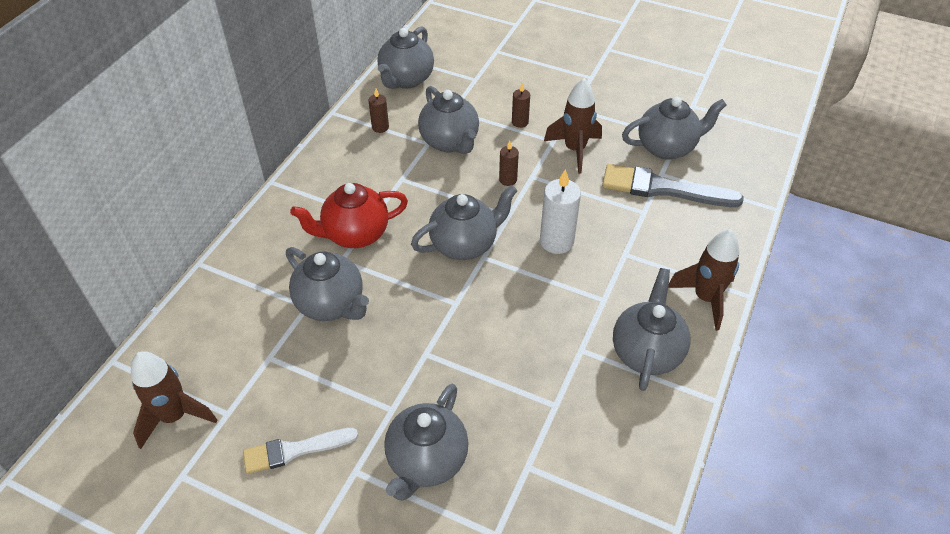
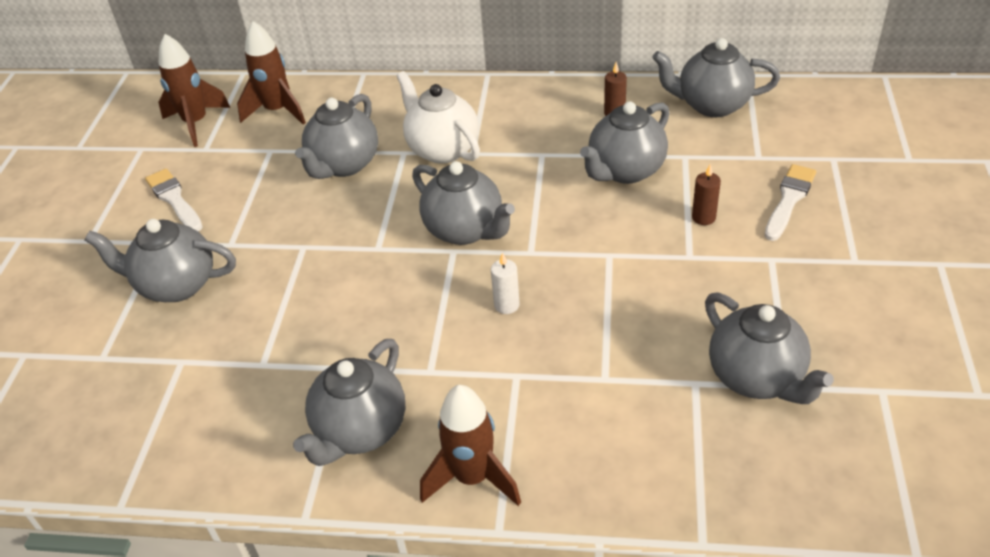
camera: 75 degrees right, 5 degrees down
(355, 234) = (442, 149): red teapot -> white teapot
(508, 180) = (590, 235): brown candle -> none
(524, 82) = (789, 200): none -> white brush
(556, 241) = (506, 305): white candle -> white candle, size x0.56
(574, 150) = (684, 281): brown rocket -> brown rocket (277, 111)
(646, 352) = (360, 431): grey teapot -> grey teapot turned 120 degrees clockwise
(663, 189) = (664, 391): grey brush -> none

